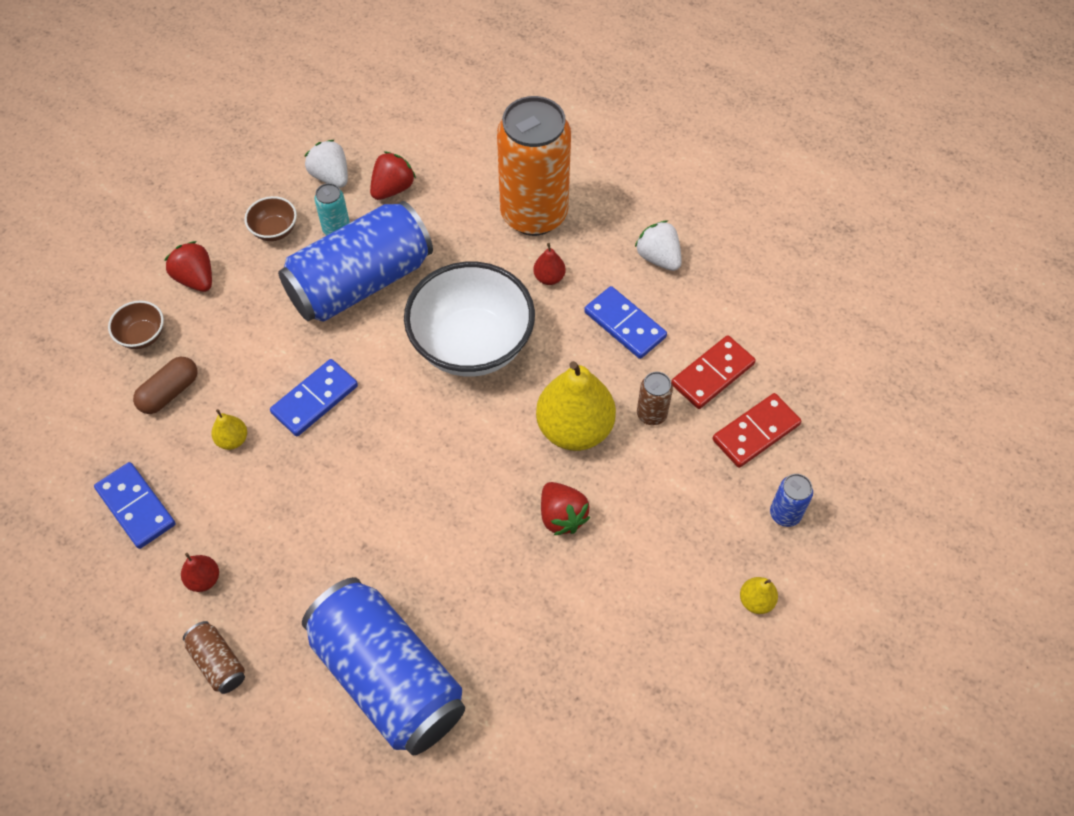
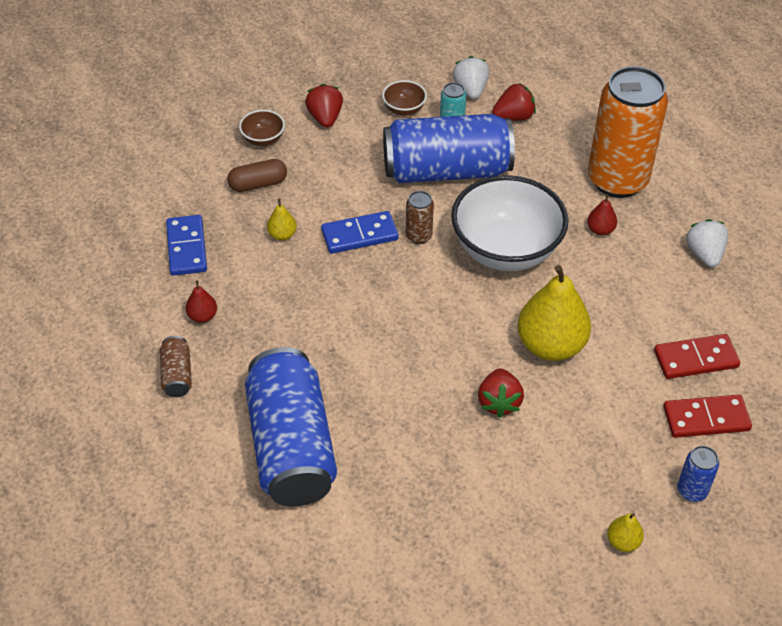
camera: 30 degrees right, 10 degrees down
(625, 324) = (642, 290): blue domino -> none
(651, 414) = (622, 364): brown can -> brown can (418, 236)

